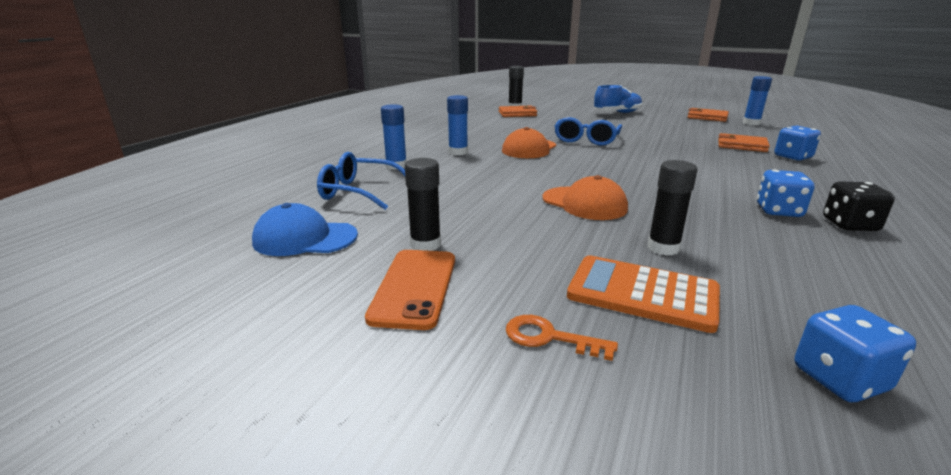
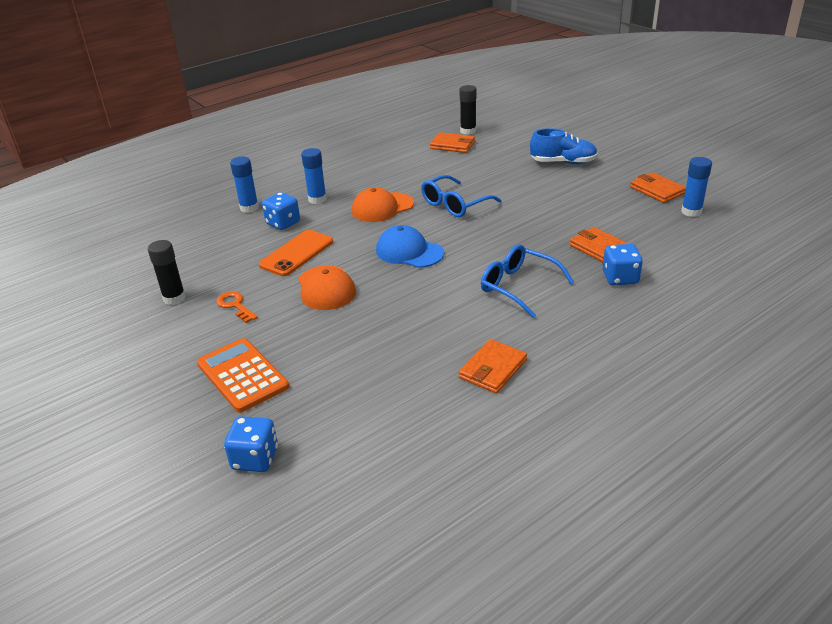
camera: 30 degrees right, 10 degrees up
(305, 238) = (116, 273): blue cap -> blue cap (409, 252)
(358, 192) = (191, 234): blue glasses -> blue glasses (518, 286)
(415, 287) = (131, 330): orange phone -> orange phone (297, 253)
(549, 338) = (155, 385): orange key -> orange key (235, 306)
(663, 248) = (312, 346): black glue stick -> none
(778, 211) = (463, 339): blue dice -> blue dice (283, 223)
(849, 225) = (493, 369): black dice -> orange wallet

